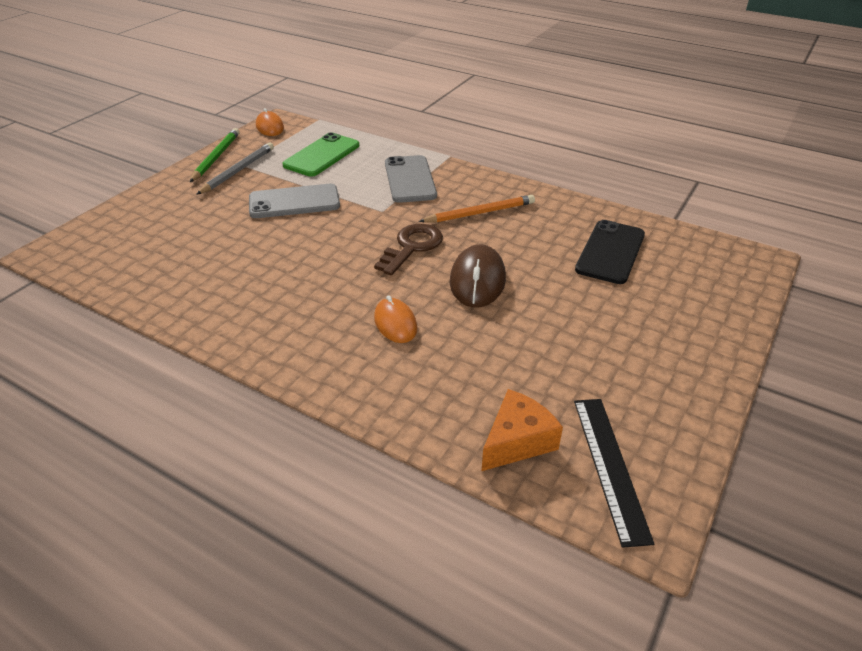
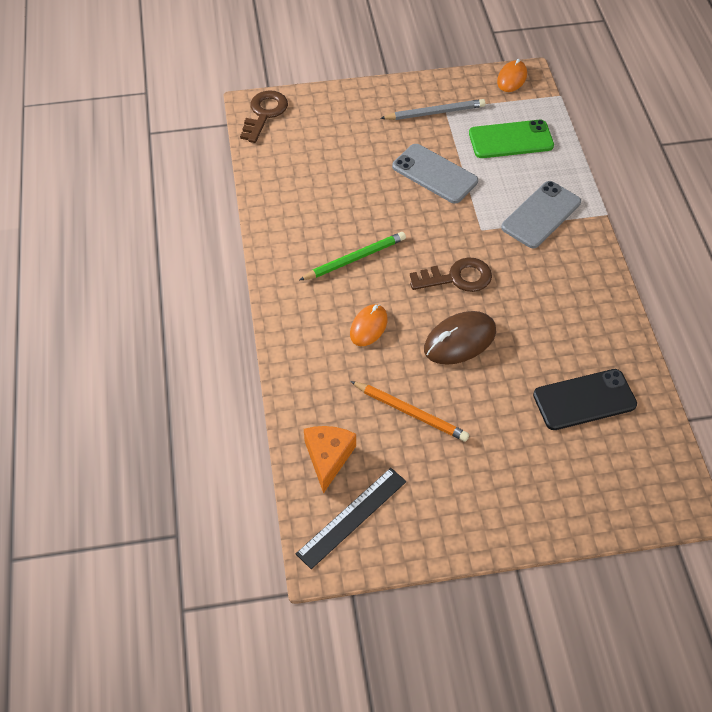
camera: 50 degrees right, 15 degrees up
(69, 250) = (264, 113): none -> brown key
(216, 157) = (436, 86): green pencil -> green pencil (355, 259)
(480, 213) = (545, 287): orange pencil -> orange pencil (410, 412)
(517, 441) = (328, 458): orange cheese -> orange cheese turned 90 degrees counterclockwise

